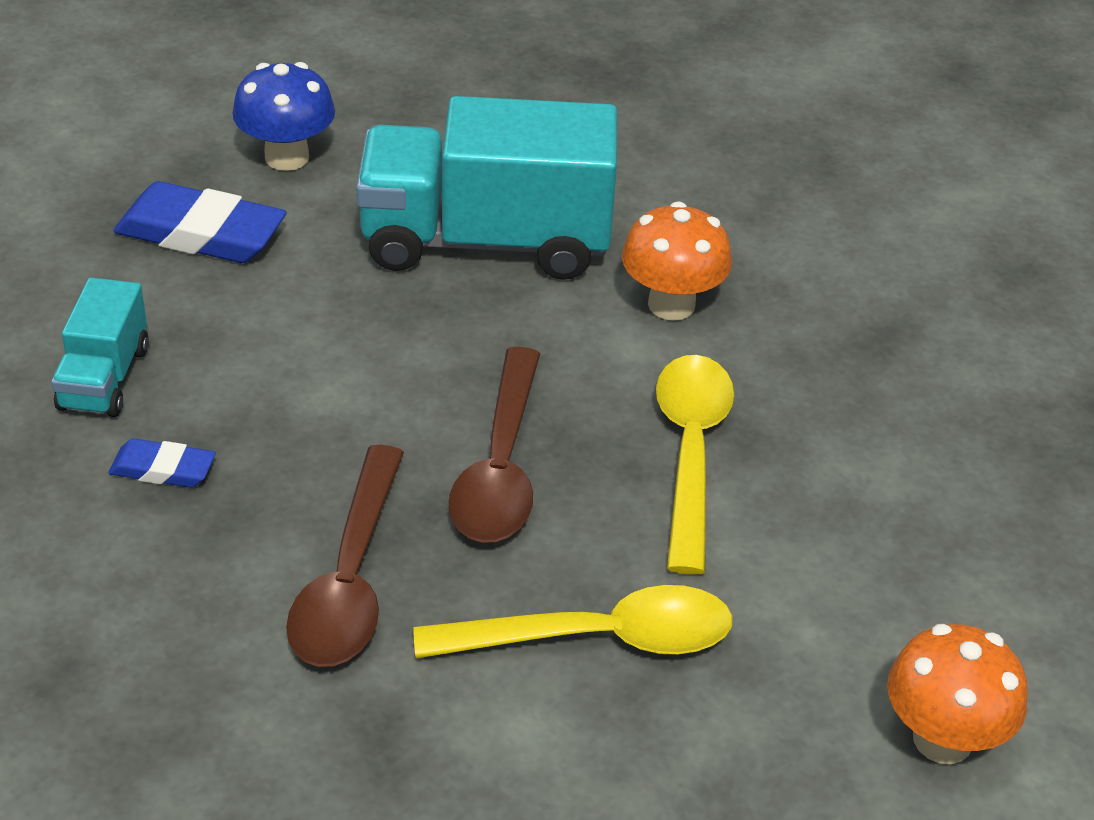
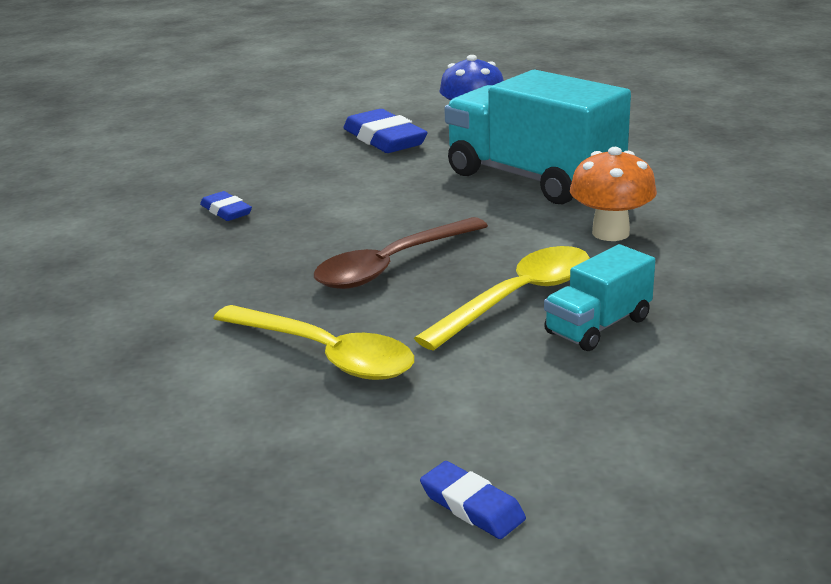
camera: 45 degrees right, 15 degrees down
(104, 378) = (256, 174): turquoise truck -> turquoise truck (598, 326)
(350, 579) = (240, 279): brown spoon -> none
(942, 739) = (472, 506): orange mushroom -> blue eraser

